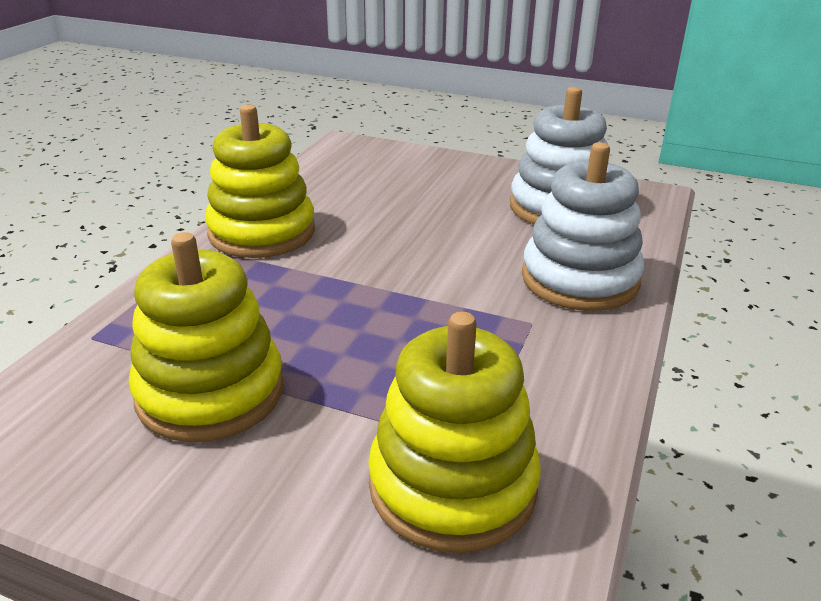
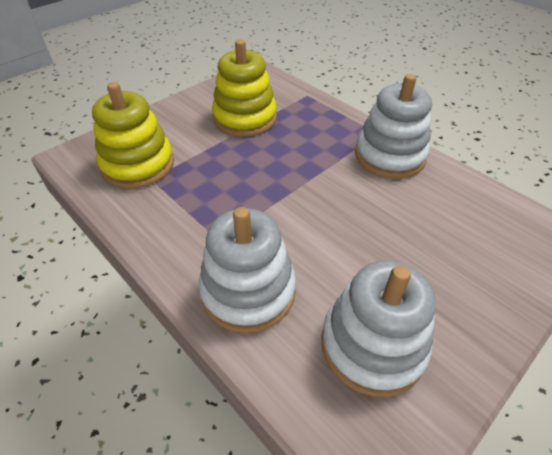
camera: 115 degrees right, 15 degrees up
(262, 232) = (389, 156): yellow stacking toy -> white stacking toy

